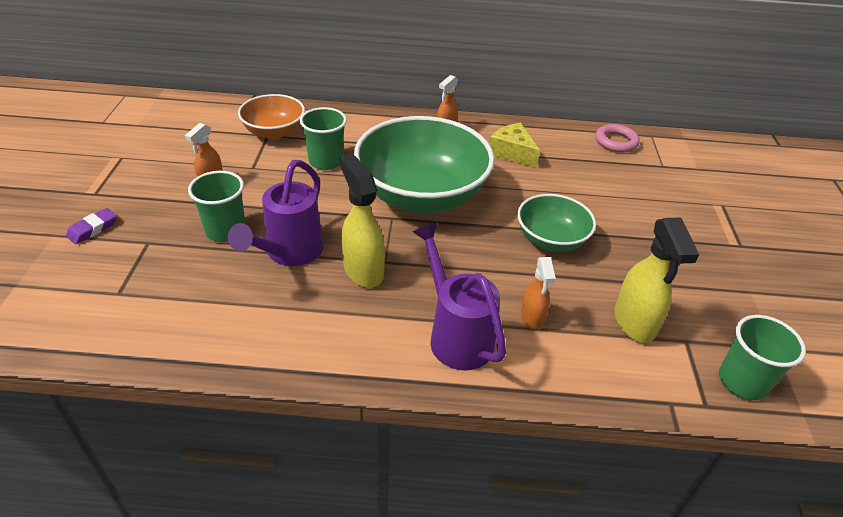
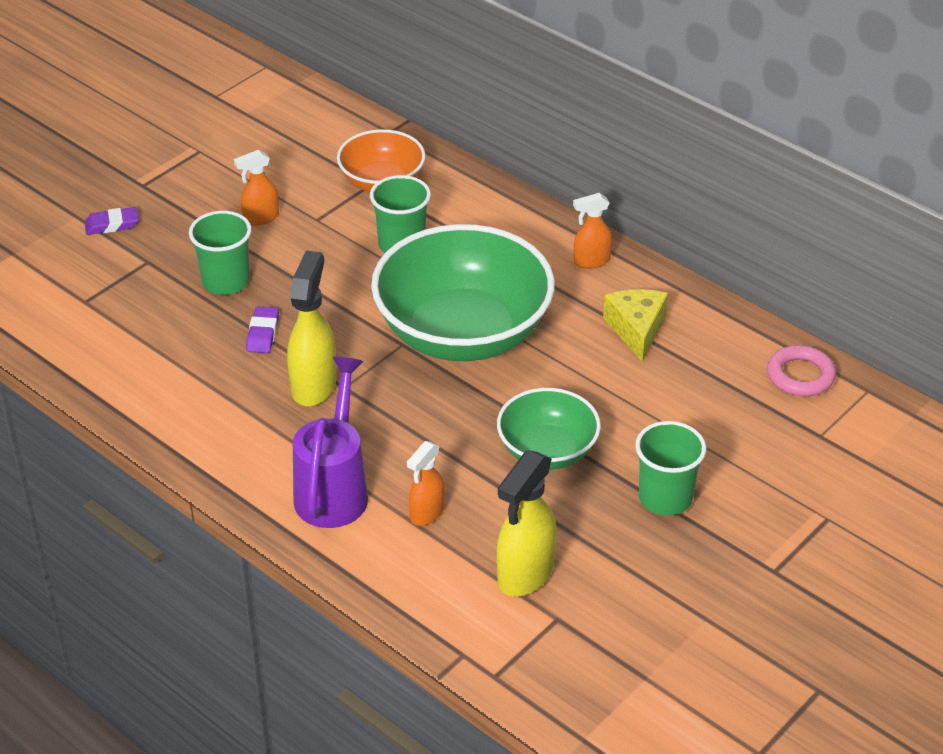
camera: 40 degrees right, 0 degrees up
(289, 253) = (263, 333): purple watering can -> purple eraser
(742, 381) = (562, 681): green cup -> green cup (665, 498)

